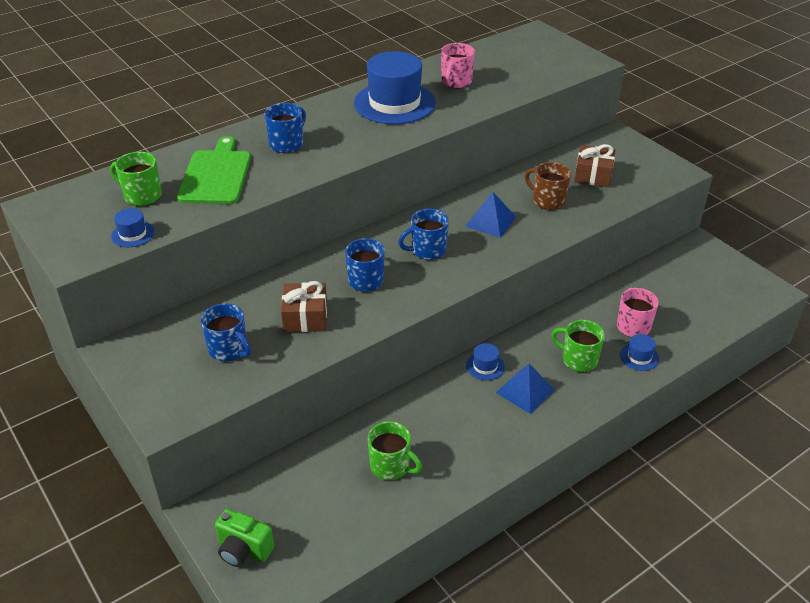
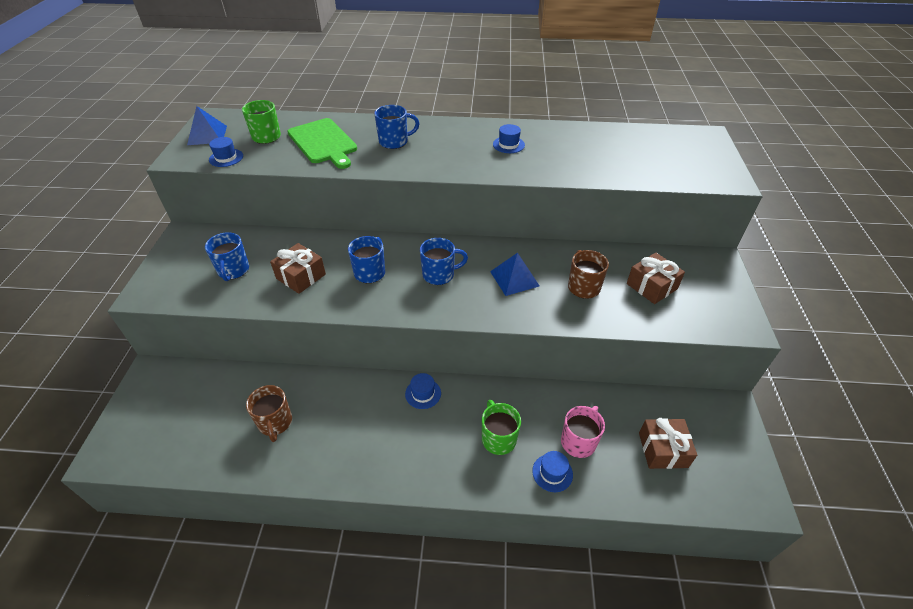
camera: 40 degrees right, 5 degrees up
(216, 175) = (323, 142): green cutting board -> green cutting board turned 105 degrees clockwise
(244, 550) = (136, 413): green camera -> none
(391, 466) = (275, 422): green mug -> brown mug
(394, 103) = (508, 145): blue hat -> blue hat, size x0.43
(427, 250) = (439, 275): blue mug -> blue mug turned 150 degrees clockwise
(456, 82) = (579, 148): pink mug -> none
(525, 391) = (427, 434): blue pyramid -> blue pyramid (207, 135)
(688, 297) = (663, 450): none -> brown gift

